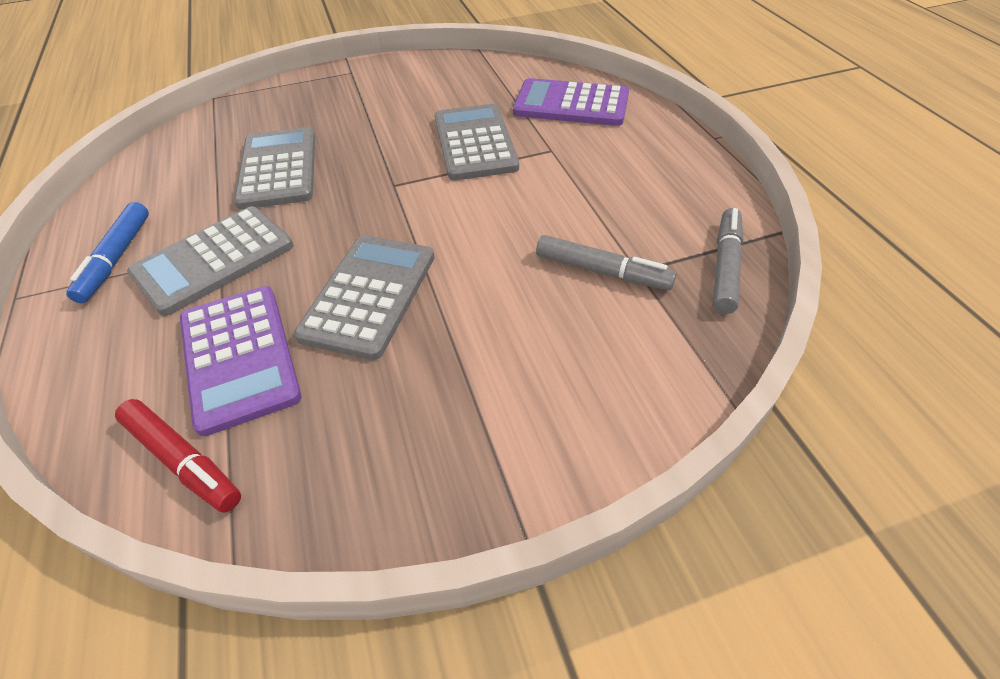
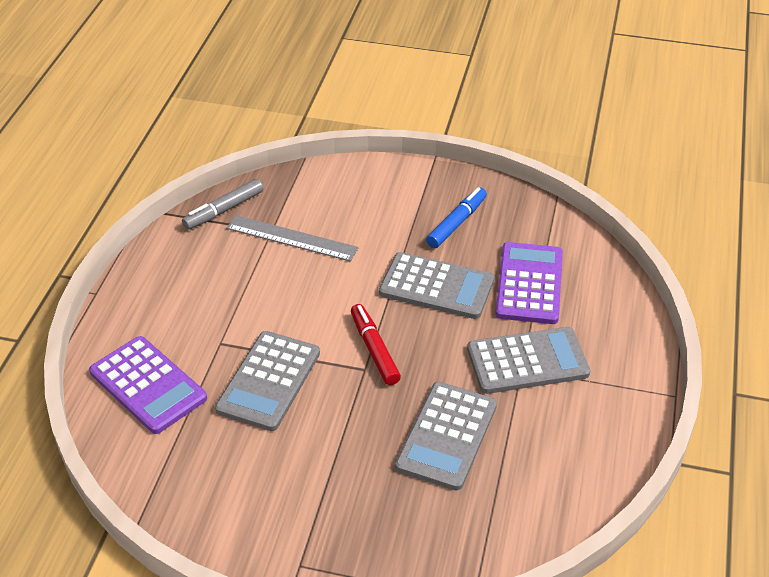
camera: 150 degrees left, 5 degrees down
(116, 259) = (600, 398): blue marker -> blue marker (457, 223)
(182, 461) = (571, 245): red marker -> red marker (374, 349)
(369, 295) = (436, 287): grey calculator -> grey calculator turned 120 degrees counterclockwise
(602, 272) = (291, 238): grey marker -> grey ruler

